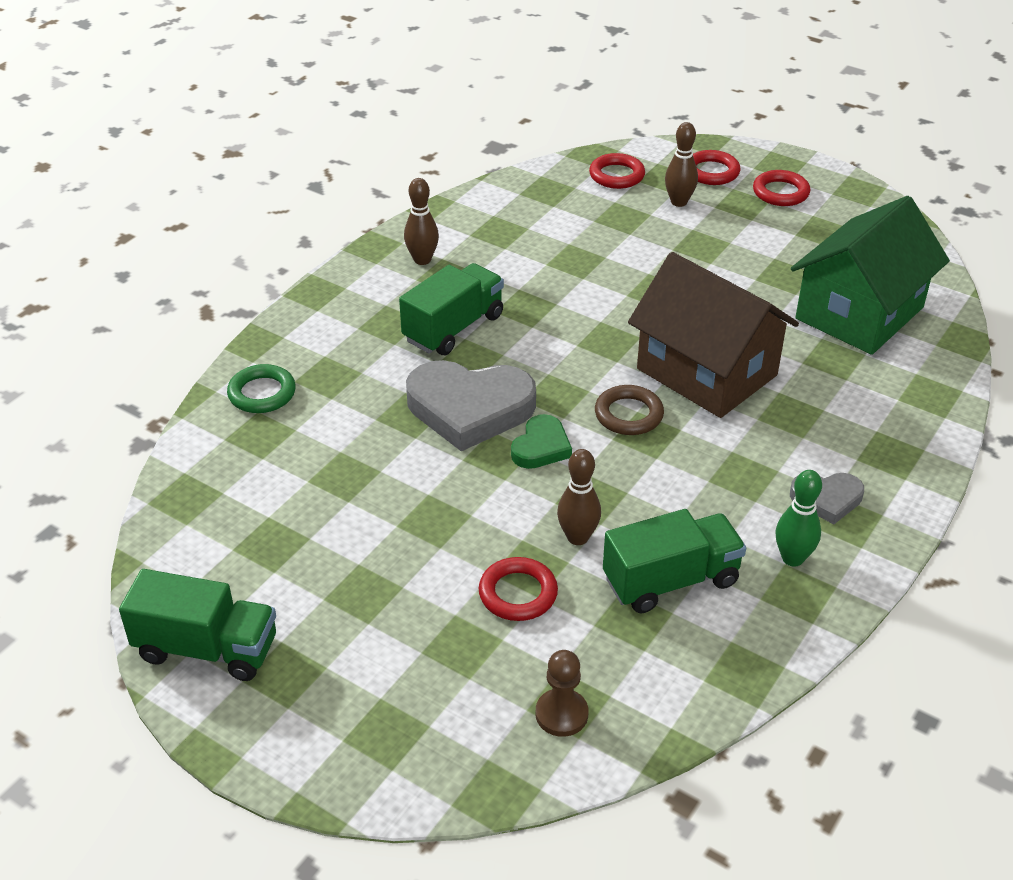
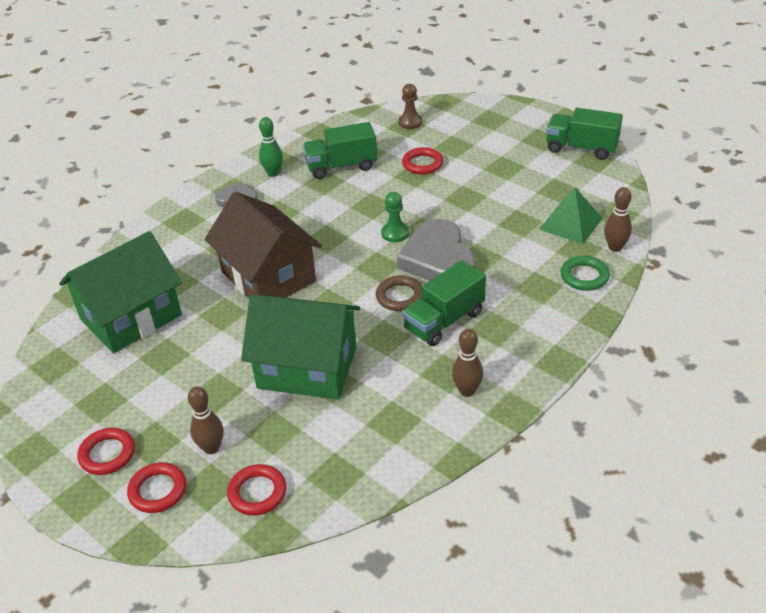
camera: 170 degrees left, 0 degrees up
(263, 477) = (571, 223): none -> green pyramid
(469, 409) = (438, 259): grey heart -> grey heart turned 120 degrees counterclockwise
(541, 447) = (395, 233): green heart -> green pawn
(577, 537) = (385, 186): brown bowling pin -> brown bowling pin (615, 247)
(609, 271) = (307, 368): none -> green house
(628, 415) = (333, 250): brown ring -> brown ring (400, 296)

